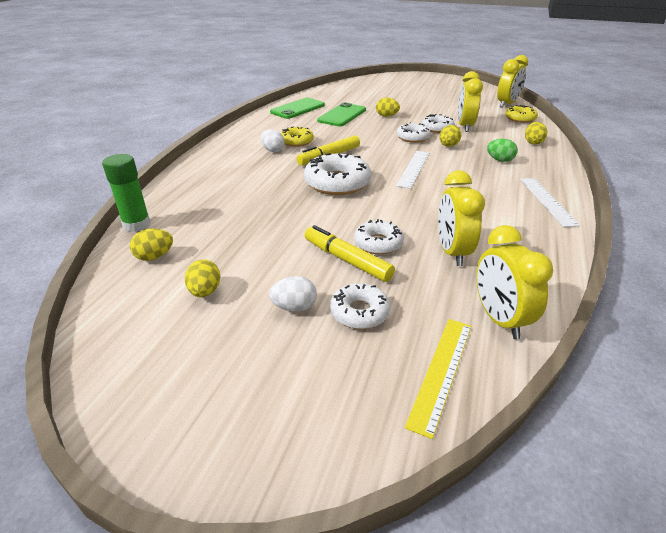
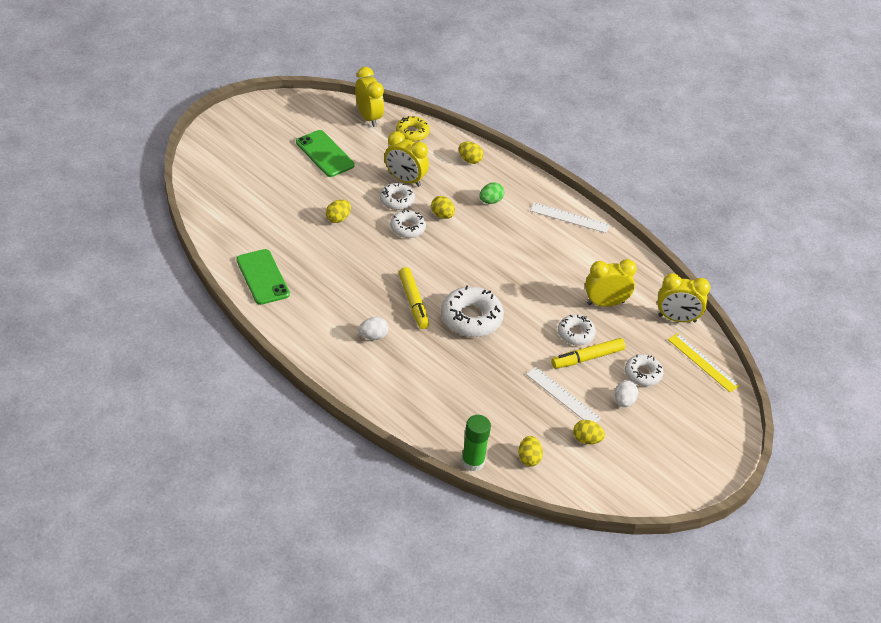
camera: 70 degrees left, 10 degrees up
(296, 141) = (362, 312): yellow donut -> none
(342, 115) = (311, 250): green phone -> green phone (325, 154)
(413, 168) = (473, 260): white ruler -> white ruler (563, 396)
(452, 252) = (605, 303): yellow clock -> yellow clock turned 150 degrees clockwise

